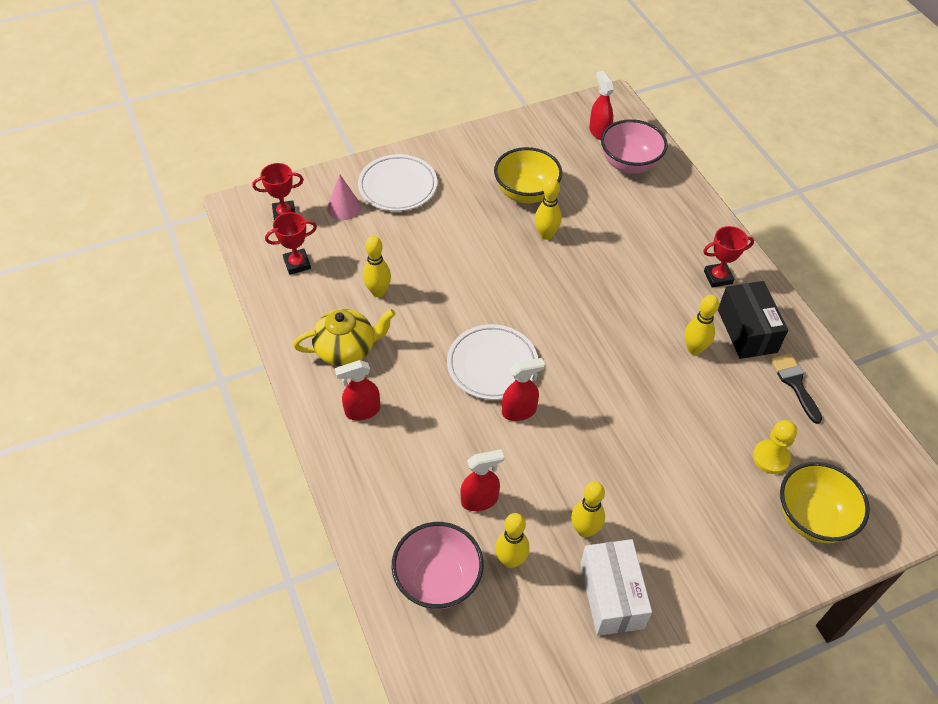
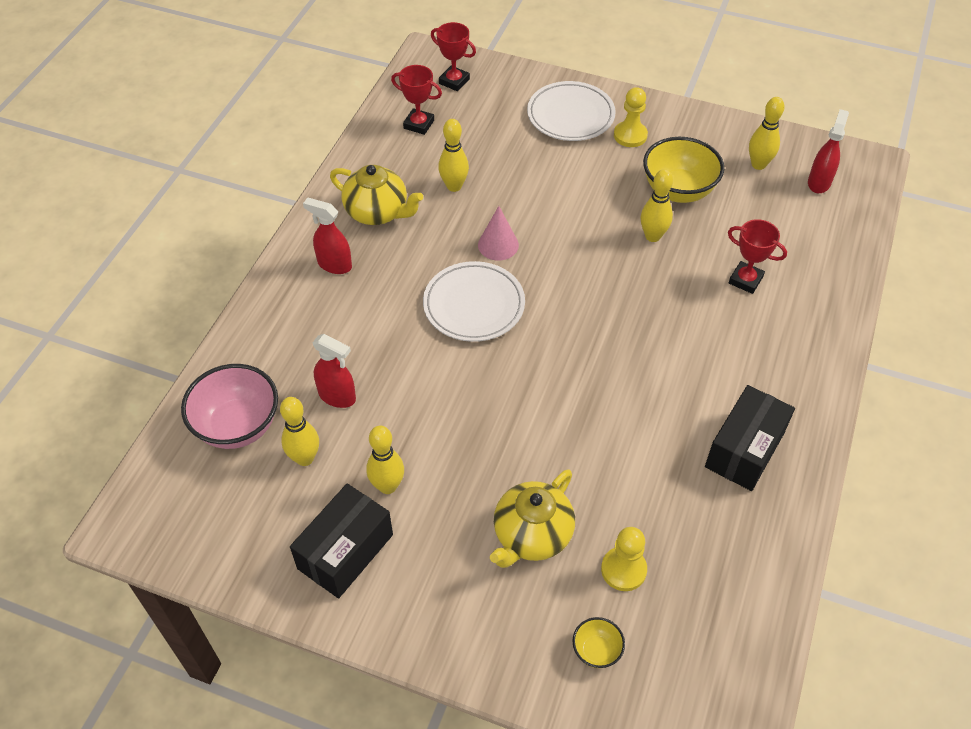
camera: 45 degrees right, 0 degrees up
(344, 207) = (506, 105): pink cone -> pink cone (498, 245)
(453, 175) = (630, 135): none -> yellow pawn
(519, 411) = (450, 356): red spray bottle -> none
(611, 595) = (345, 551): white box -> black box
(629, 164) = (814, 229): pink bowl -> none
(694, 349) = (670, 425): yellow bowling pin -> yellow bowling pin (758, 164)
(701, 483) = (531, 535): none -> yellow teapot
(718, 277) = (776, 384): red trophy -> red trophy (745, 280)
(794, 383) = (733, 530): black brush -> none
(812, 518) = (596, 650): yellow bowl -> yellow bowl, size x0.48

